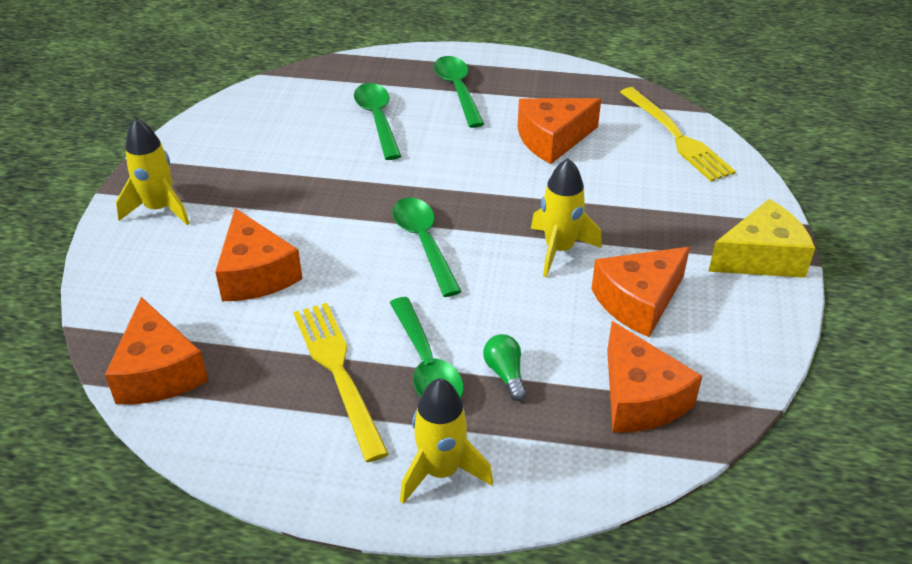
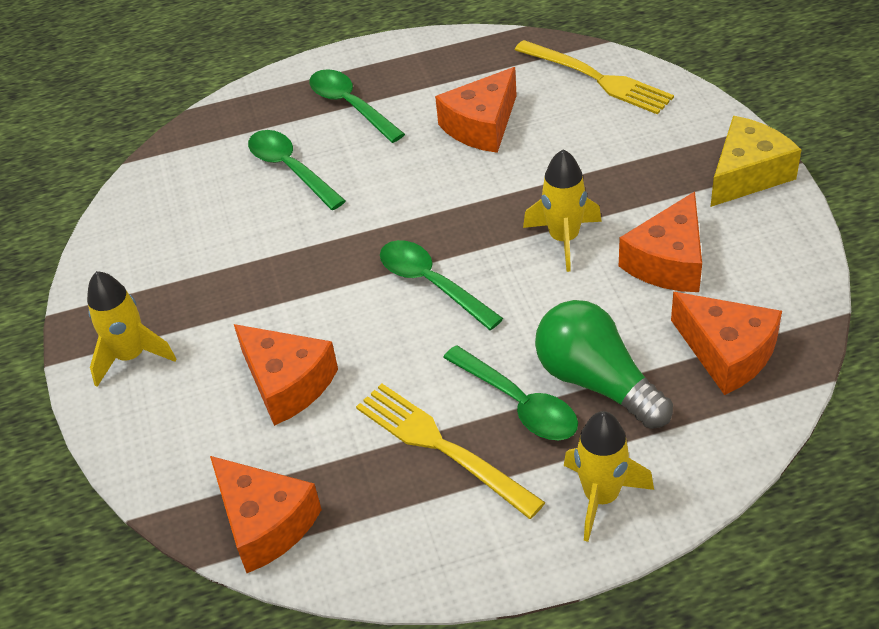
camera: 20 degrees left, 5 degrees up
(505, 374) = (596, 381): green light bulb -> green light bulb, size x2.15

